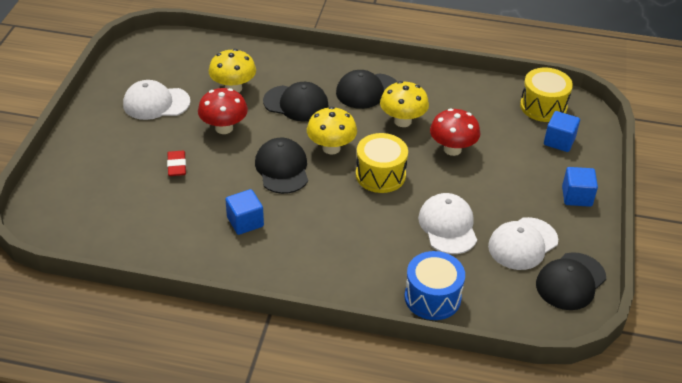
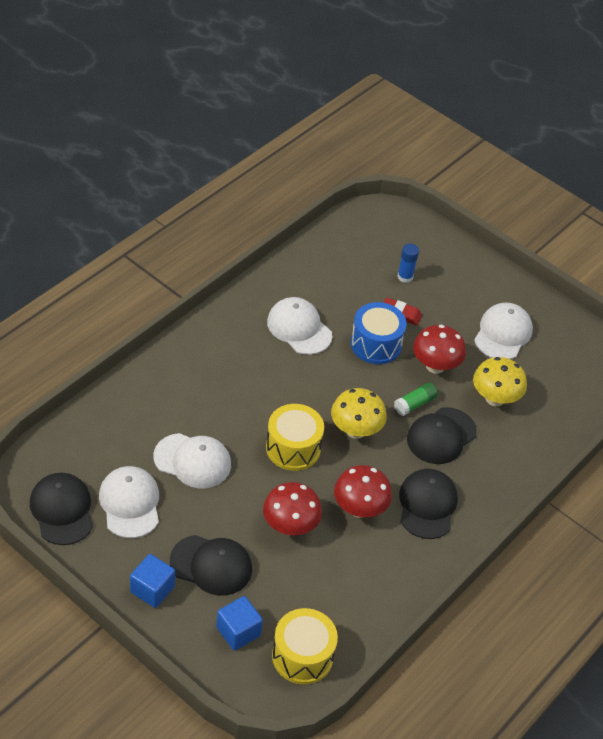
camera: 115 degrees right, 5 degrees up
(125, 179) = (405, 277): none -> blue glue stick
(245, 222) = (299, 328): blue cube -> white cap
(275, 126) = (414, 404): none -> green glue stick
(282, 168) = (350, 382): black cap -> black cap (211, 565)
(402, 121) = (359, 509): yellow mushroom -> red mushroom
(432, 297) = (124, 404): blue drum -> blue drum (376, 344)

